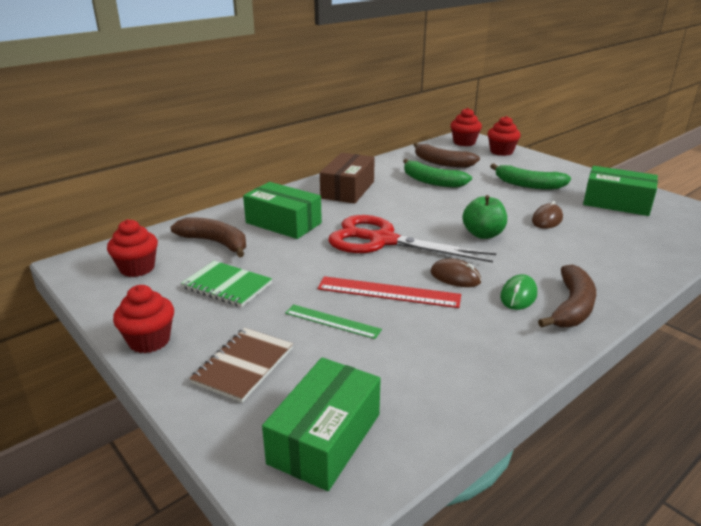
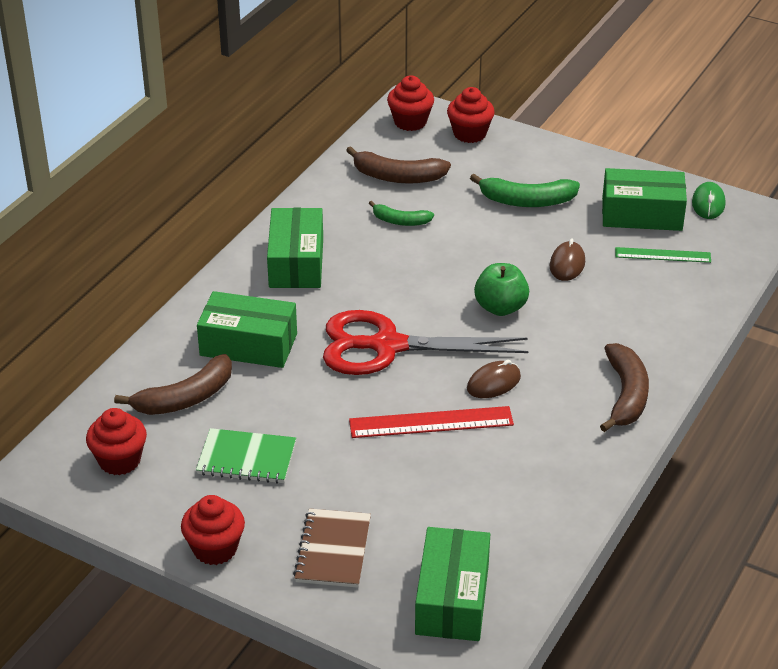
camera: 20 degrees left, 10 degrees up
(215, 243) = (185, 398): brown banana -> brown banana turned 135 degrees clockwise
(332, 321) = (391, 476): green ruler -> green ruler (662, 255)
(347, 190) = (296, 262): brown box -> green box
(432, 181) = (400, 221): green banana -> green banana, size x0.61
(455, 277) = (493, 383): brown mouse -> brown mouse turned 45 degrees counterclockwise
(518, 295) = (568, 393): green mouse -> green mouse (708, 204)

